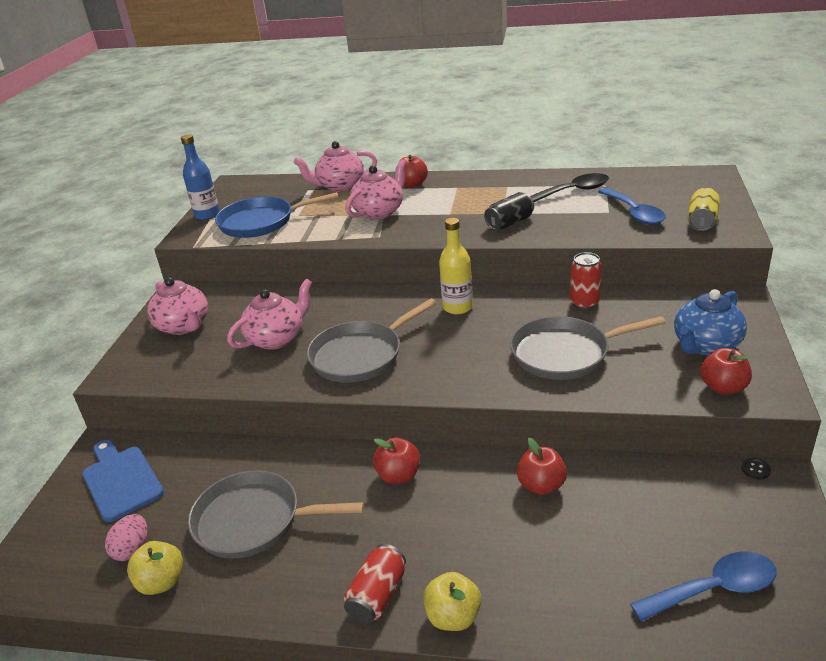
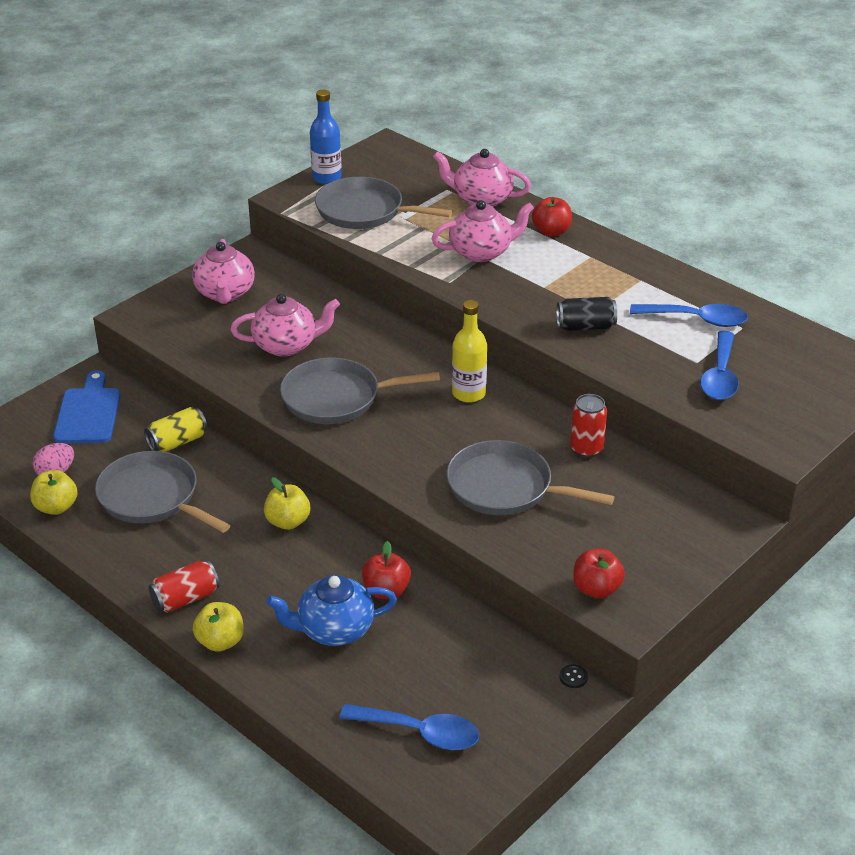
camera: 30 degrees right, 5 degrees up
(260, 222) = (364, 211): blue pan -> grey pan
(398, 475) = (288, 522): red apple -> yellow apple
(572, 192) = (696, 320): black spoon -> blue spoon
(702, 221) = (772, 419): yellow can -> yellow can (177, 442)
(706, 345) = (637, 547): blue teapot -> blue teapot (334, 630)

